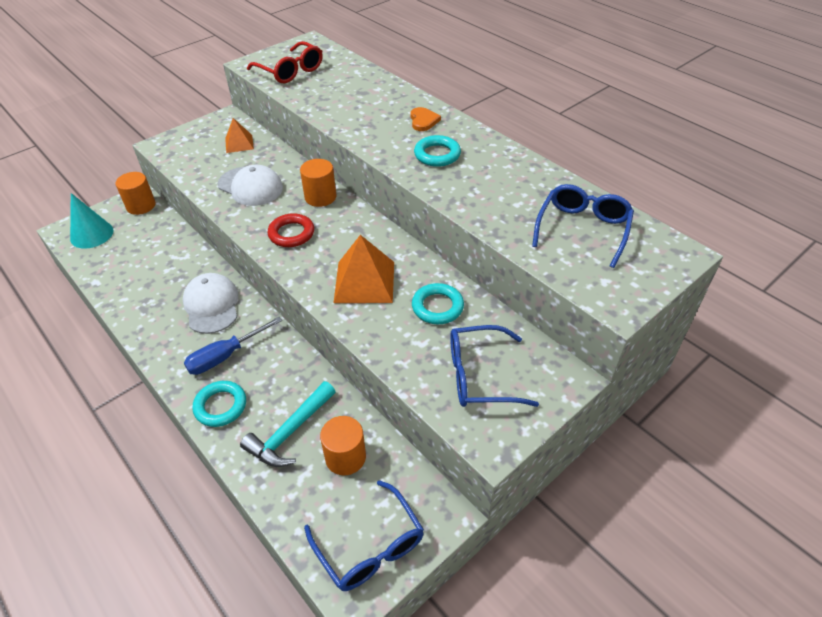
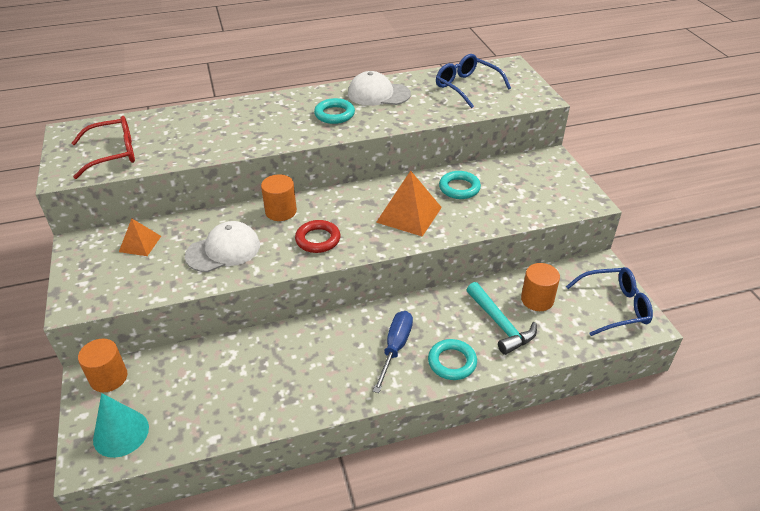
camera: 65 degrees left, 5 degrees down
(211, 305) = (322, 345): white cap -> white cap (378, 94)
(225, 356) = (395, 348): blue screwdriver -> blue screwdriver turned 150 degrees counterclockwise
(423, 121) = (281, 108): orange heart -> none
(479, 375) = (533, 189): blue glasses -> none

